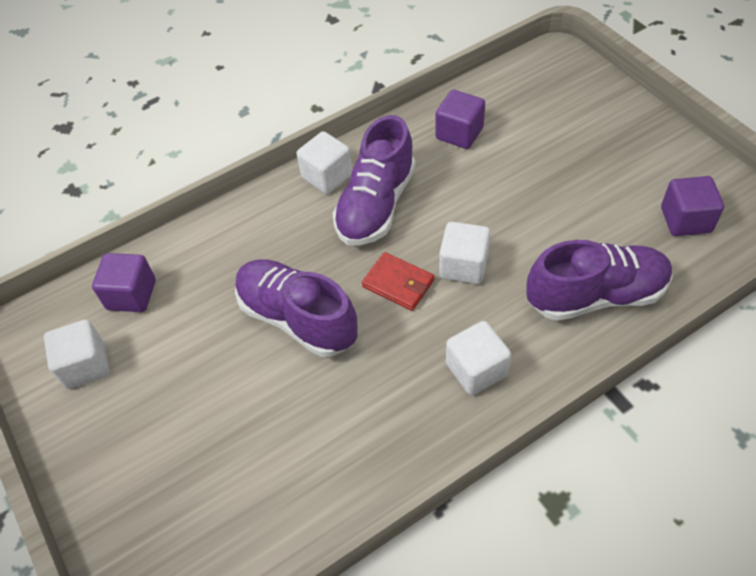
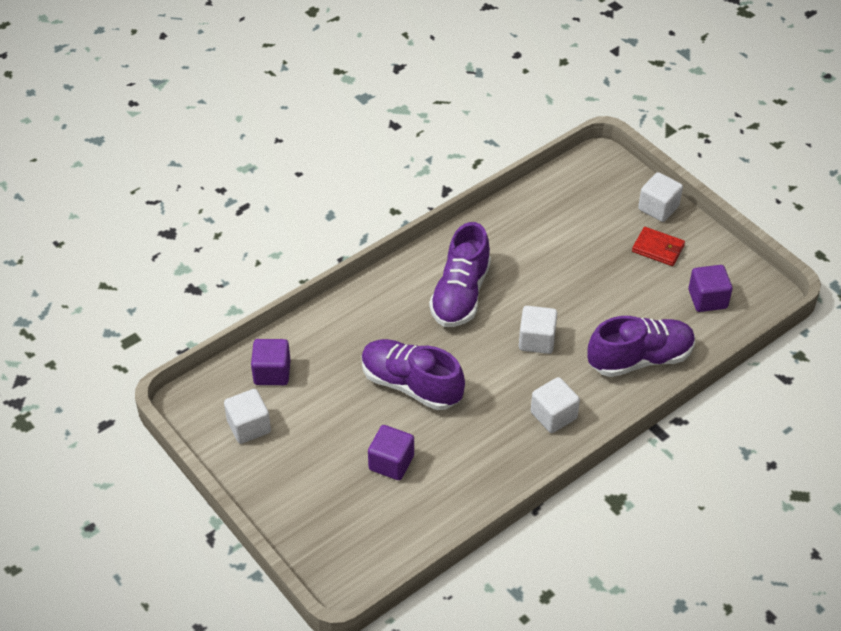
camera: 10 degrees left, 5 degrees down
(327, 176) = (415, 271): white cube -> white cube (658, 208)
(398, 284) = (487, 356): red wallet -> red wallet (658, 248)
(459, 133) = (522, 232): purple cube -> purple cube (391, 463)

